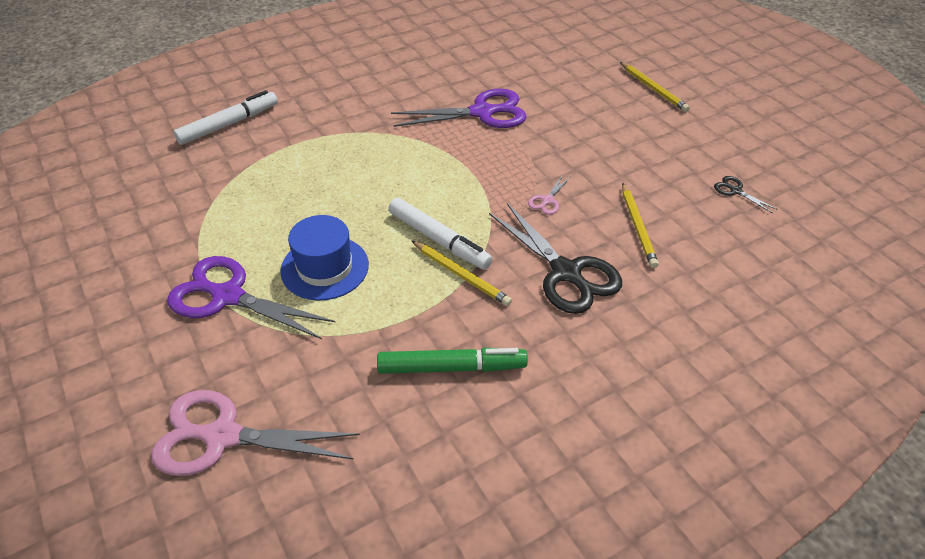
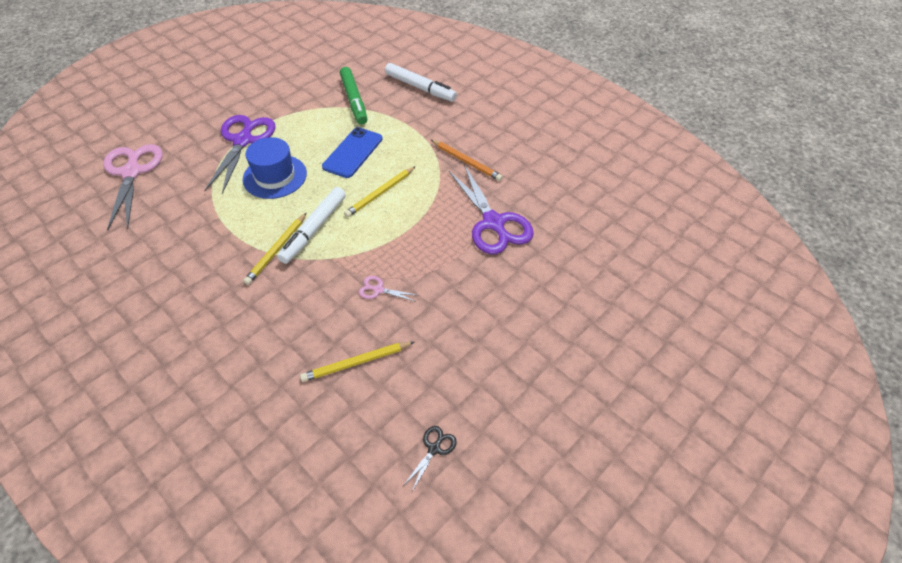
camera: 75 degrees right, 5 degrees up
(318, 194) = (353, 153): none -> blue phone
(383, 113) = (466, 162): none -> orange pencil
(452, 367) = (184, 263): green marker -> green marker (354, 100)
(566, 273) = (287, 316): black scissors -> none
(653, 89) = (599, 356): yellow pencil -> yellow pencil (380, 193)

